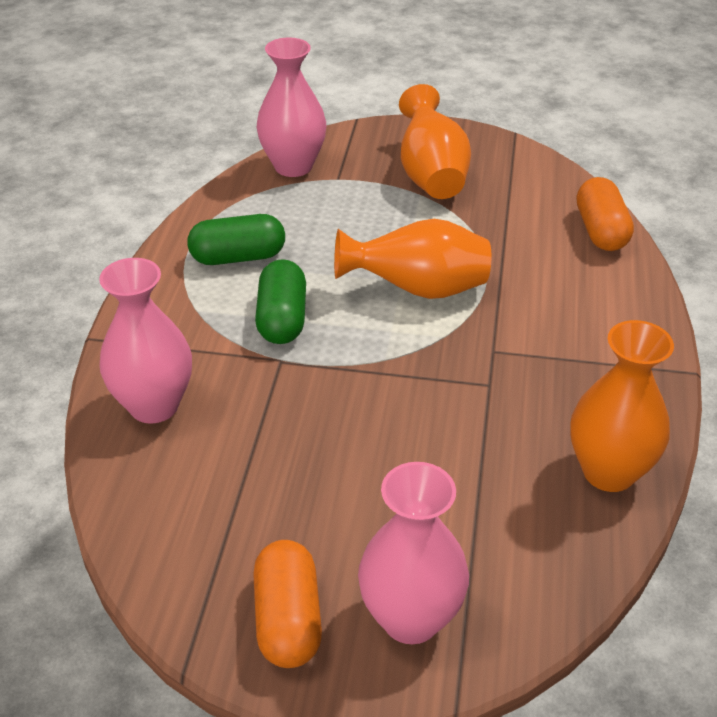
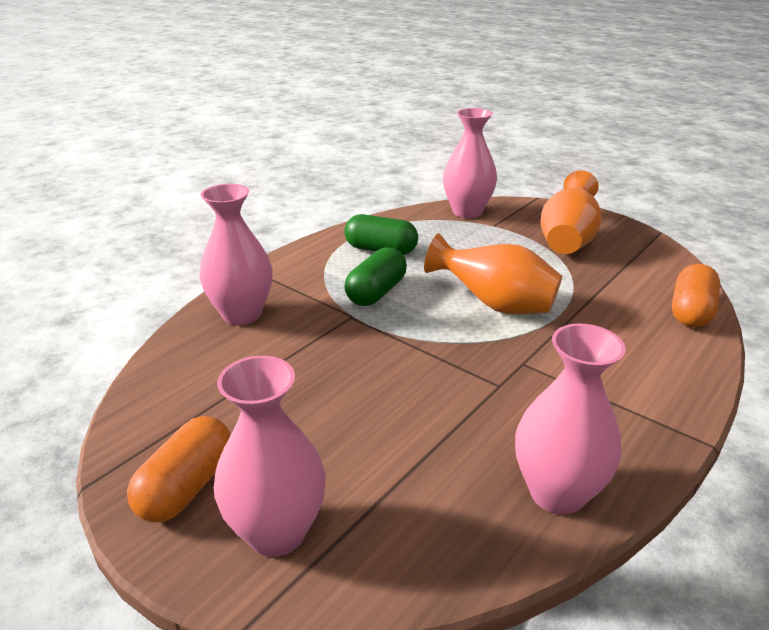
camera: 30 degrees right, 10 degrees down
(609, 472) = (557, 493): orange vase -> pink vase

